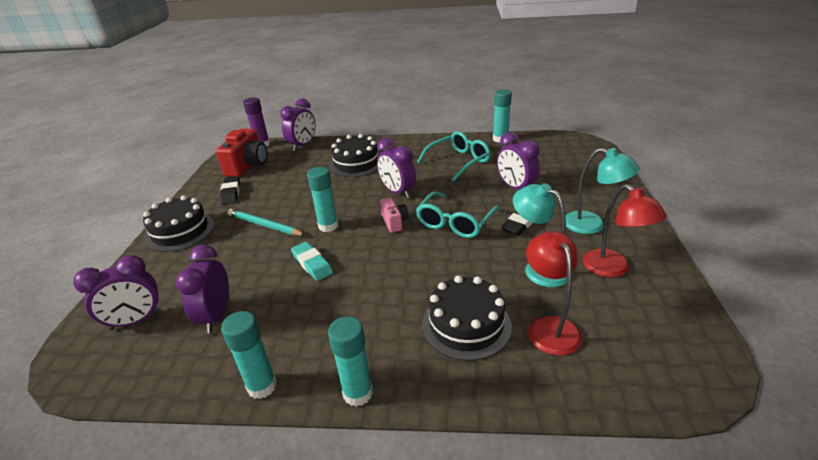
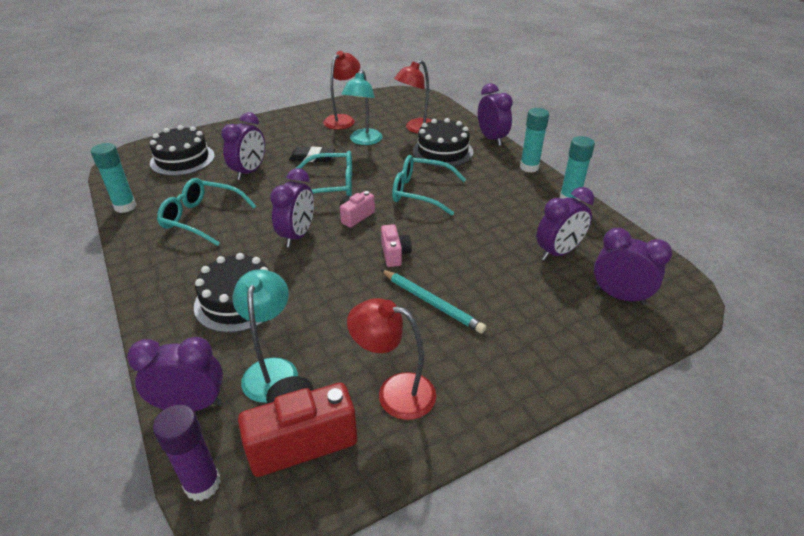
camera: 125 degrees left, 5 degrees up
(180, 231) = (509, 376): black cake -> black cake (182, 159)
(231, 193) = (394, 392): black eraser -> red lamp
(265, 225) = (432, 303): turquoise pencil -> turquoise pencil turned 45 degrees counterclockwise
(312, 264) = (454, 236): turquoise eraser -> none
(328, 226) = (394, 254): turquoise glue stick -> pink camera
(394, 270) = (420, 192): none -> turquoise glasses
(466, 399) = (491, 139): none -> purple clock
(592, 225) = (293, 132): turquoise lamp -> turquoise lamp (272, 369)

